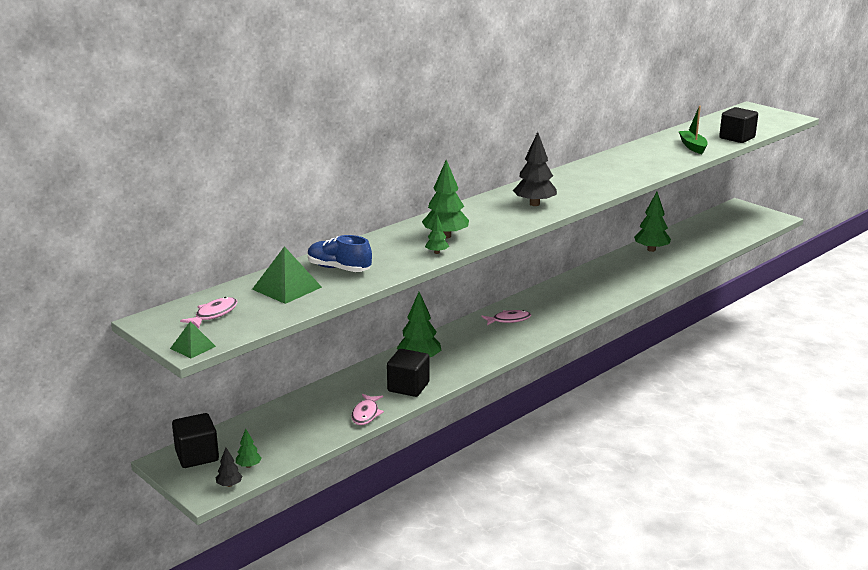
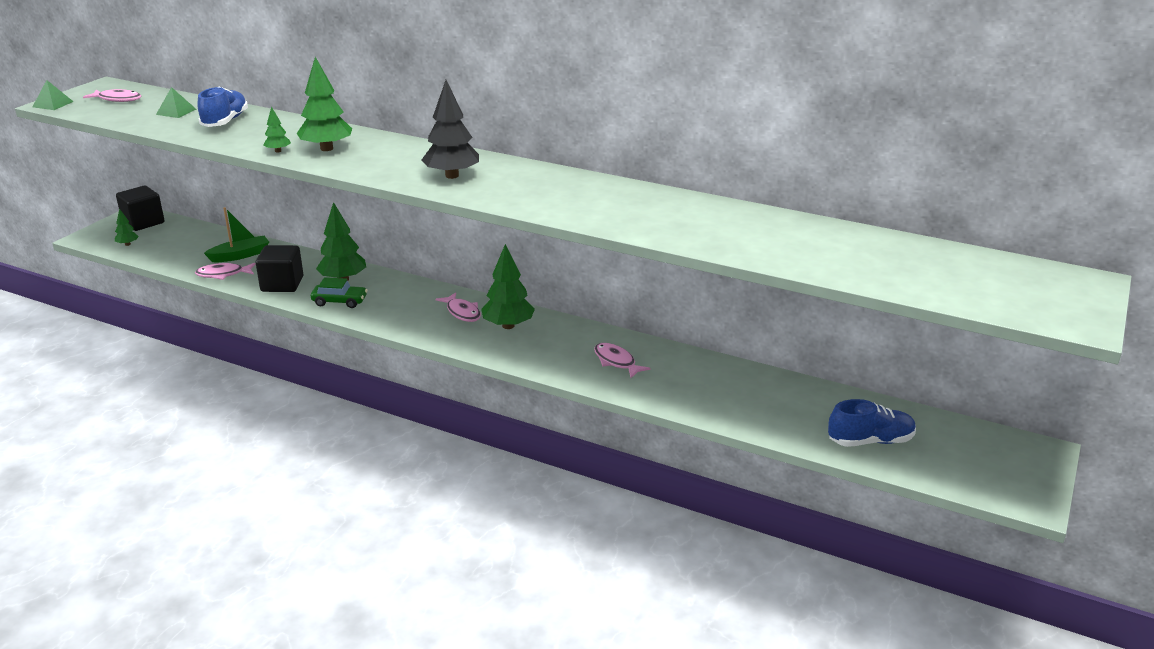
camera: 70 degrees right, 5 degrees up
(229, 485) = (97, 243): black tree -> none
(286, 288) = (176, 112): green pyramid -> green pyramid, size x0.59
(459, 364) = (339, 301): none -> green car
(606, 282) = (616, 362): none -> pink fish
(651, 249) = (759, 384): green tree -> green tree (508, 326)
(692, 147) = (785, 247): green boat -> green boat (240, 255)
(719, 237) = (870, 441): none -> blue shoe
(737, 138) = (877, 278): black cube -> none

